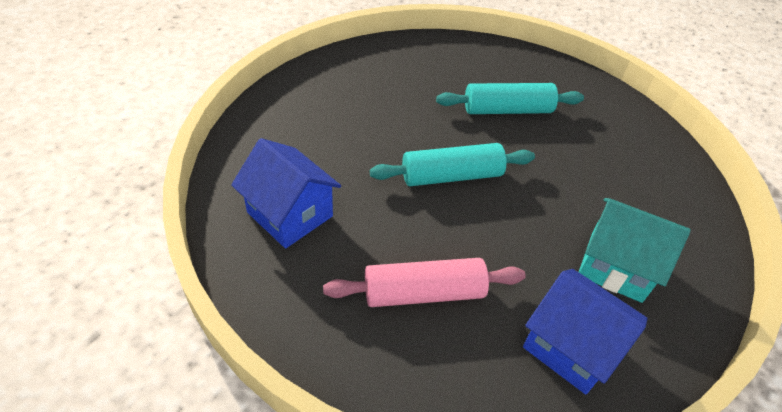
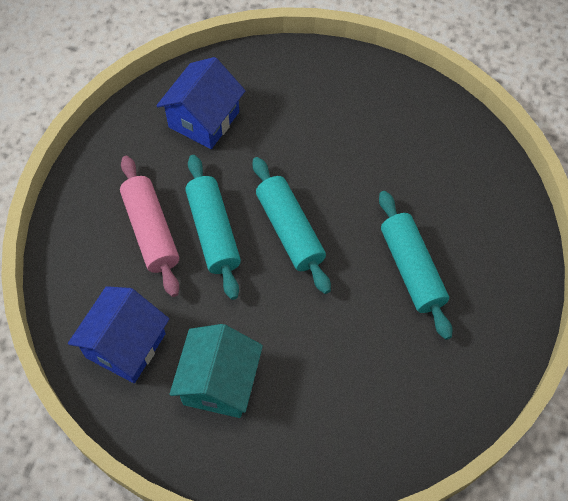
camera: 80 degrees right, 15 degrees up
(438, 235) = (213, 232): none -> turquoise rolling pin

